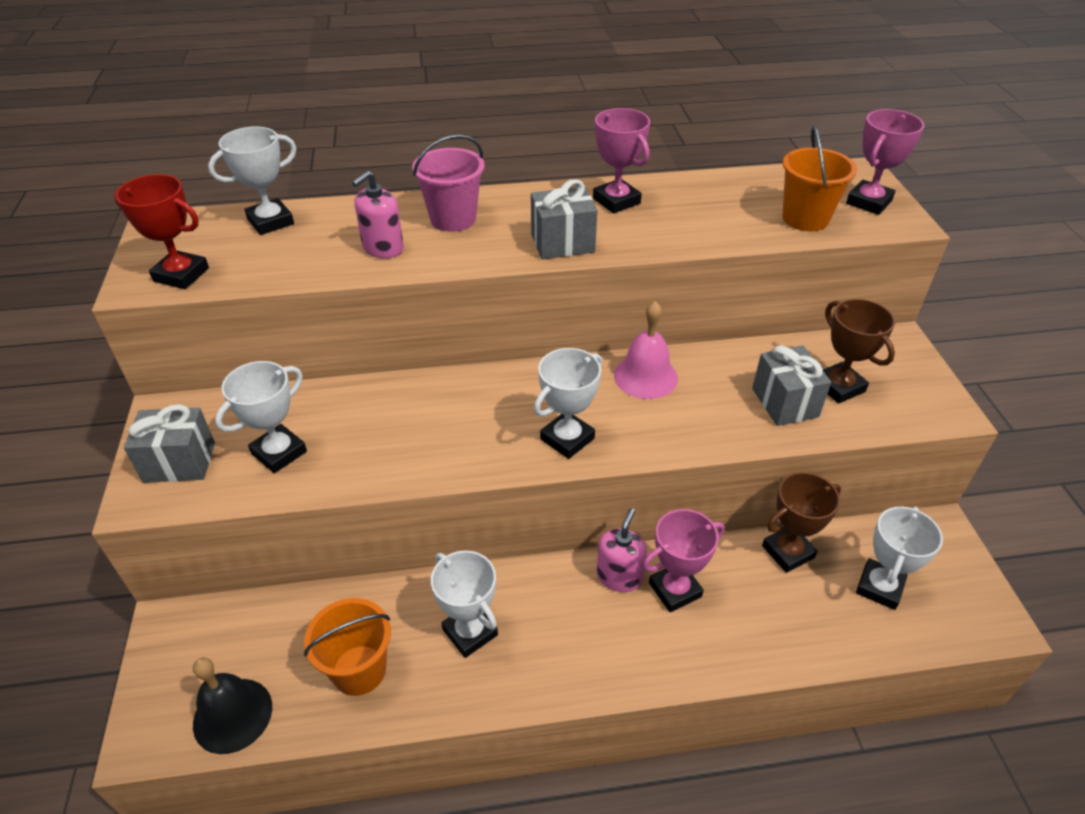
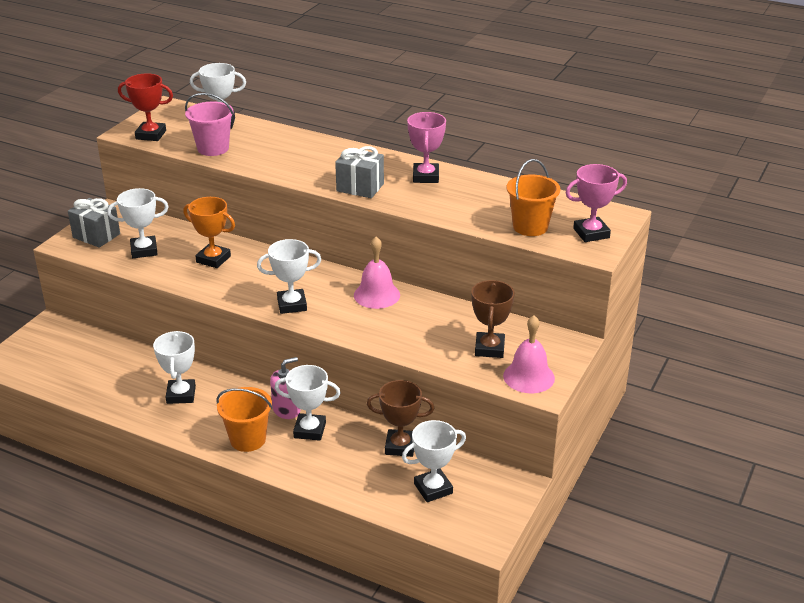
camera: 35 degrees right, 10 degrees down
(181, 274) = (151, 135): red trophy -> red trophy turned 45 degrees counterclockwise
(232, 715) = (42, 373): black bell -> none
(359, 670) = (113, 383): orange bucket -> orange bucket (248, 439)
(383, 248) = (261, 156): pink soap dispenser -> none
(393, 421) = (213, 259): none -> orange trophy
(453, 219) = (317, 154): pink bucket -> pink bucket (213, 148)
(675, 590) = (309, 430): pink trophy -> white trophy
(784, 403) = (442, 341): grey gift -> none
(917, 402) = (529, 377): none -> pink bell

